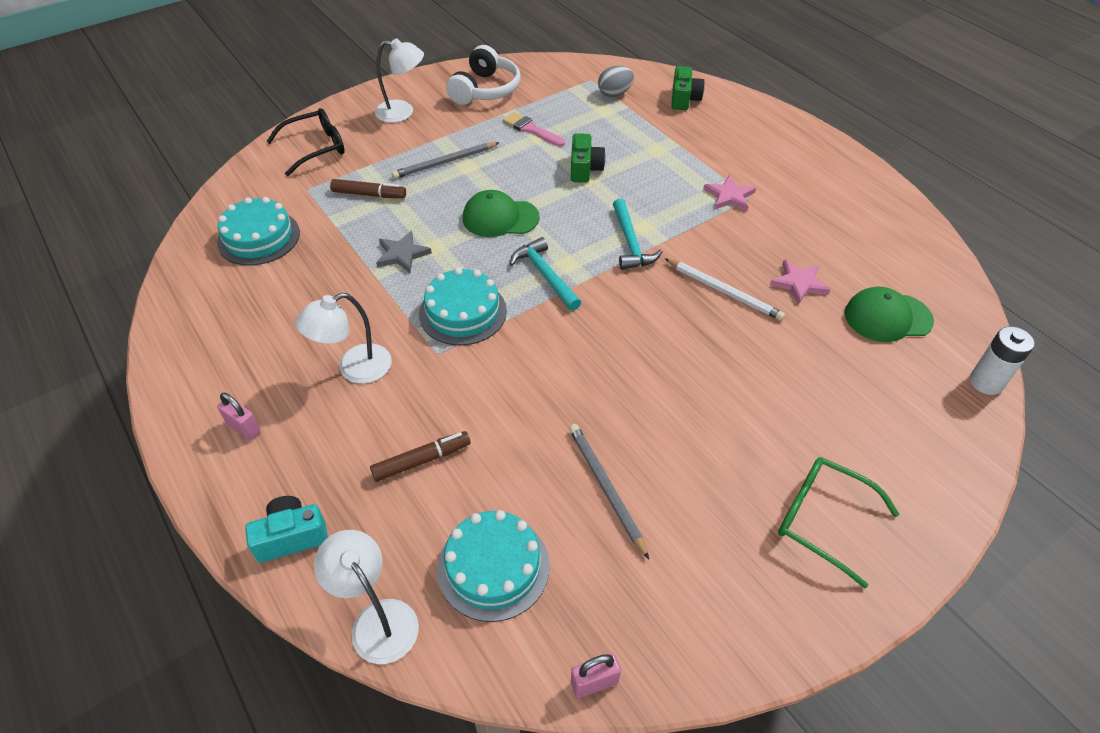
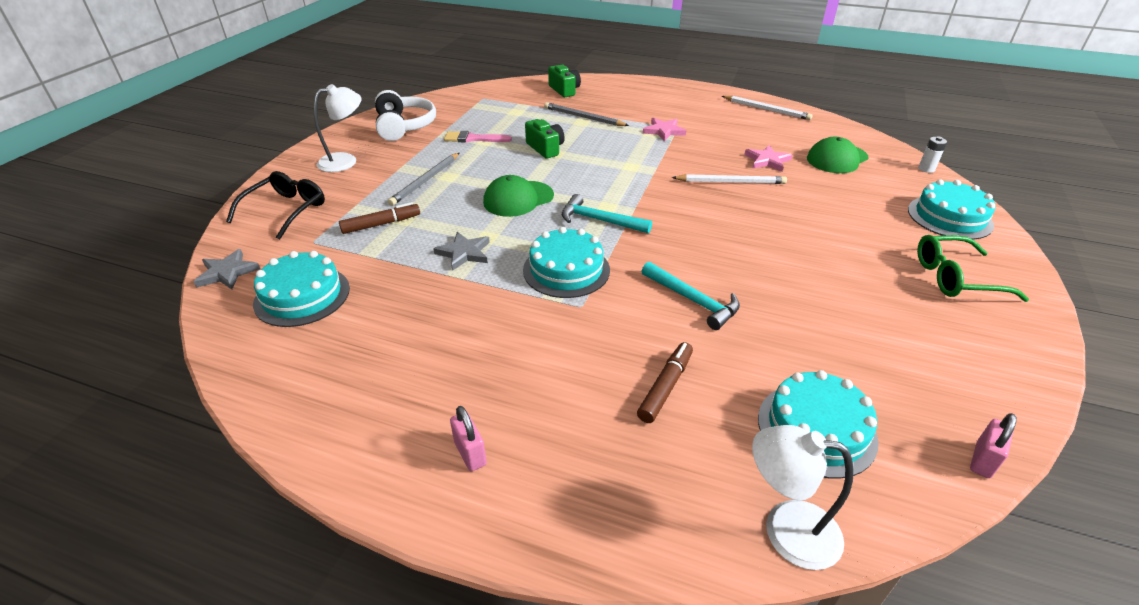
camera: 35 degrees left, 10 degrees down
(231, 191) = (227, 272): none -> grey star
(244, 428) = (470, 453): pink padlock -> pink padlock turned 60 degrees clockwise
(291, 537) = (629, 515): turquoise camera -> none
(354, 369) = (522, 351): white lamp -> none
(606, 488) = (817, 330): grey pencil -> grey pencil (583, 117)
(614, 94) = (511, 101): grey egg -> none
(630, 243) = (635, 178): turquoise hammer -> turquoise hammer (693, 300)
(888, 215) = (766, 109): none -> white pencil
(922, 453) = (949, 217): none -> turquoise cake
(986, 382) = (926, 169): white battery -> white battery, size x0.65

